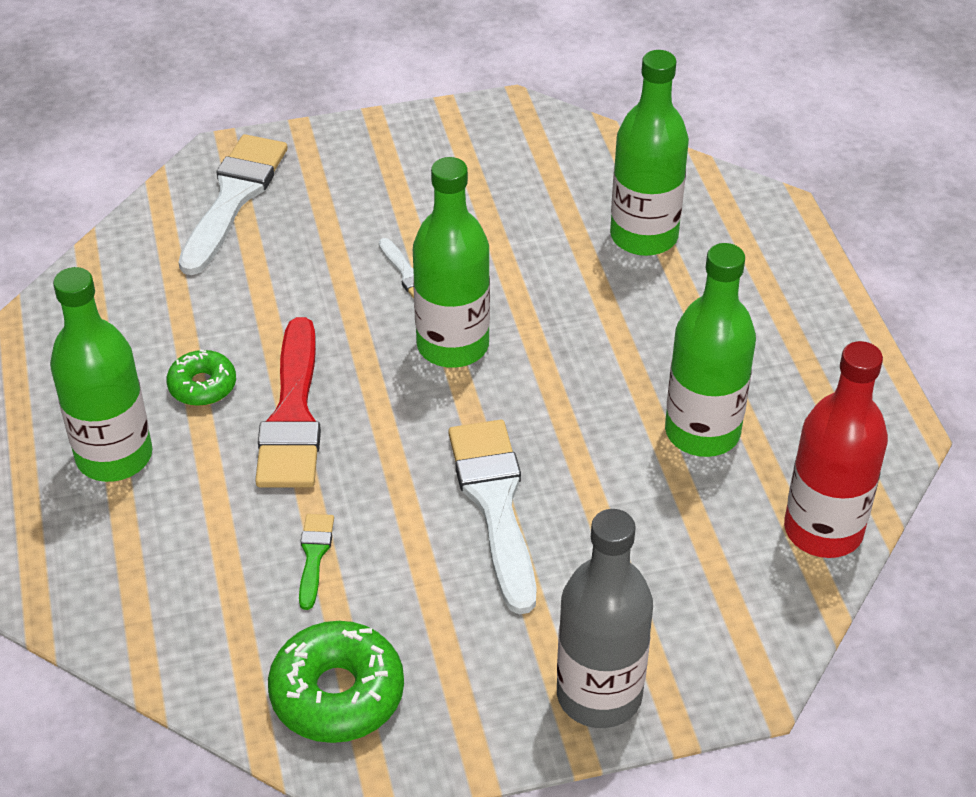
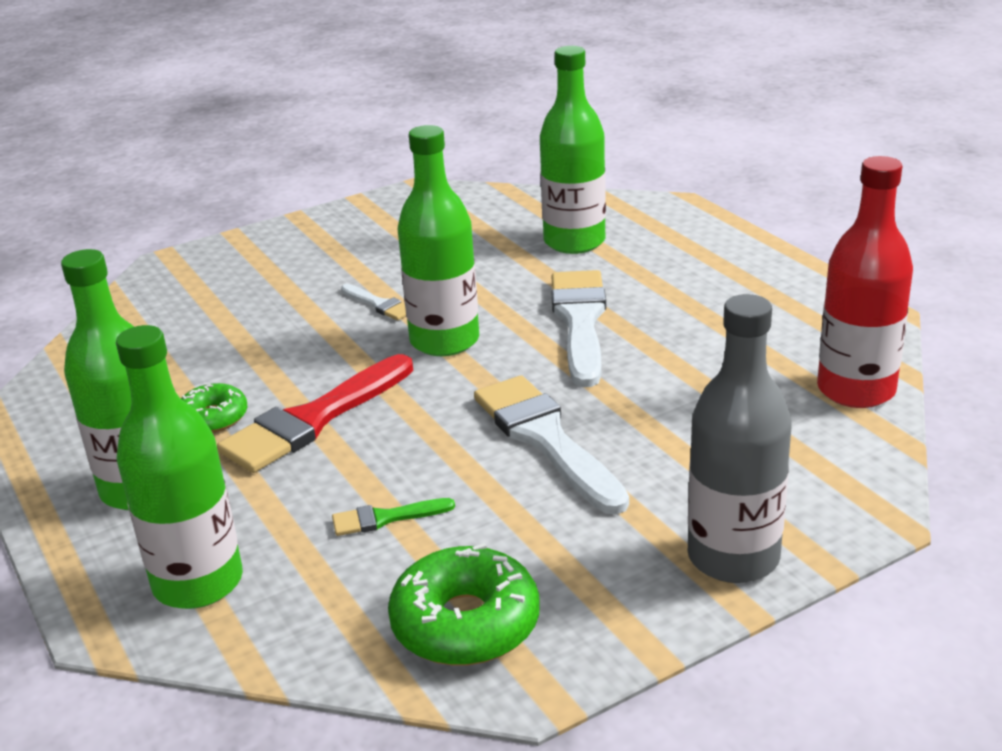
camera: 15 degrees left, 15 degrees down
(233, 198) = (190, 288): white brush -> white brush (580, 322)
(292, 415) = (314, 419): red brush -> red brush turned 60 degrees clockwise
(314, 556) = (386, 518): green brush -> green brush turned 90 degrees counterclockwise
(702, 432) = (705, 350): green bottle -> green bottle (198, 582)

